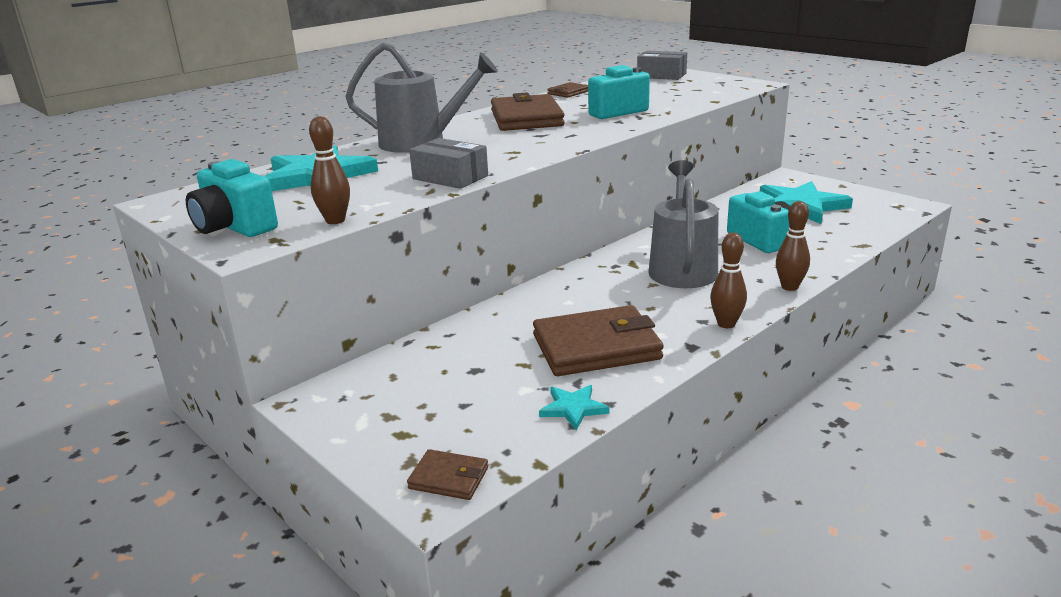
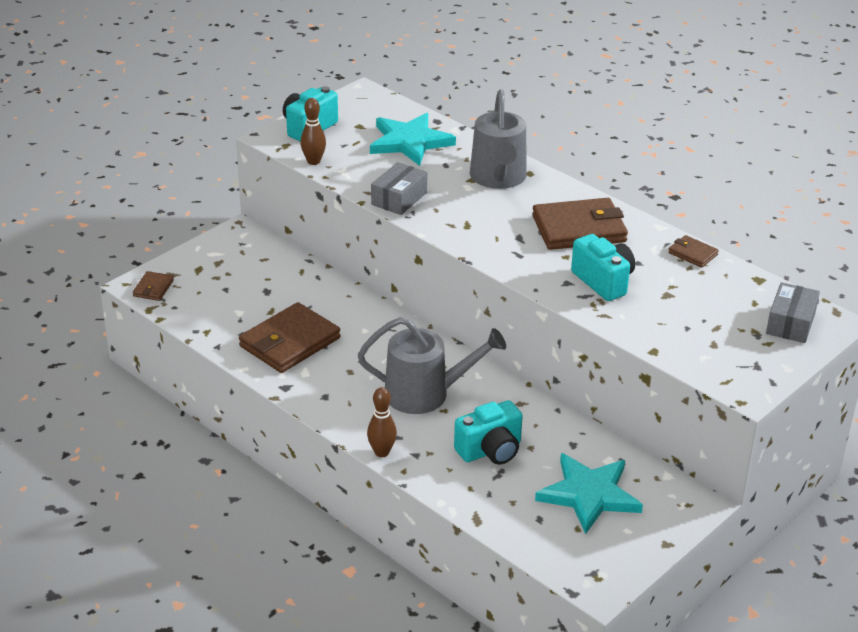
camera: 85 degrees right, 10 degrees up
(573, 408) = (213, 331): turquoise star -> none
(596, 347) = (289, 342): brown wallet -> brown wallet turned 60 degrees clockwise
(726, 324) = (317, 407): brown bowling pin -> none

